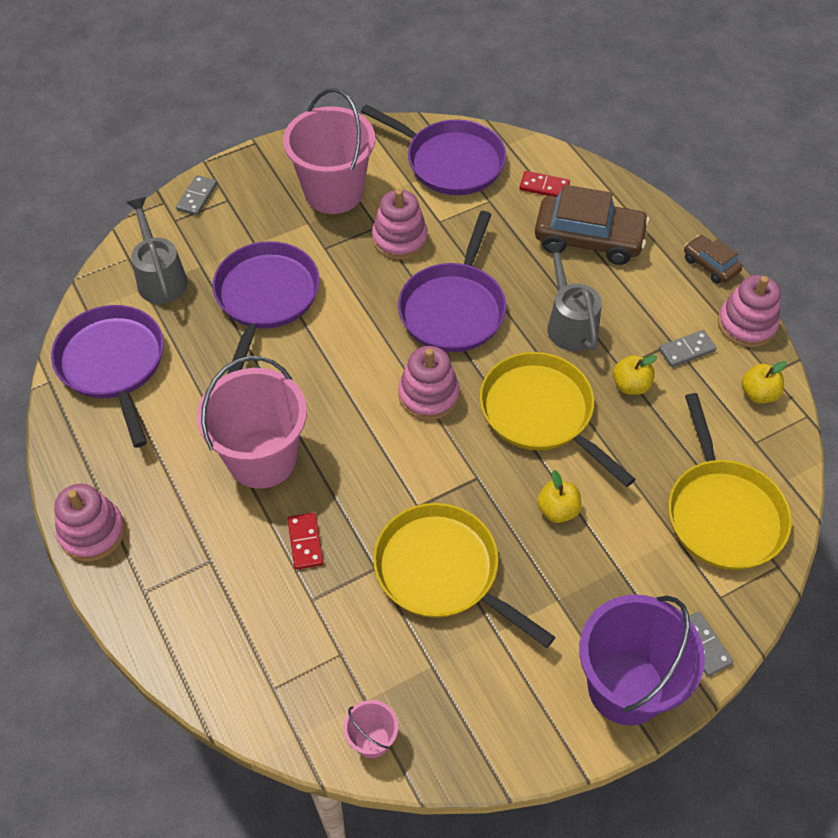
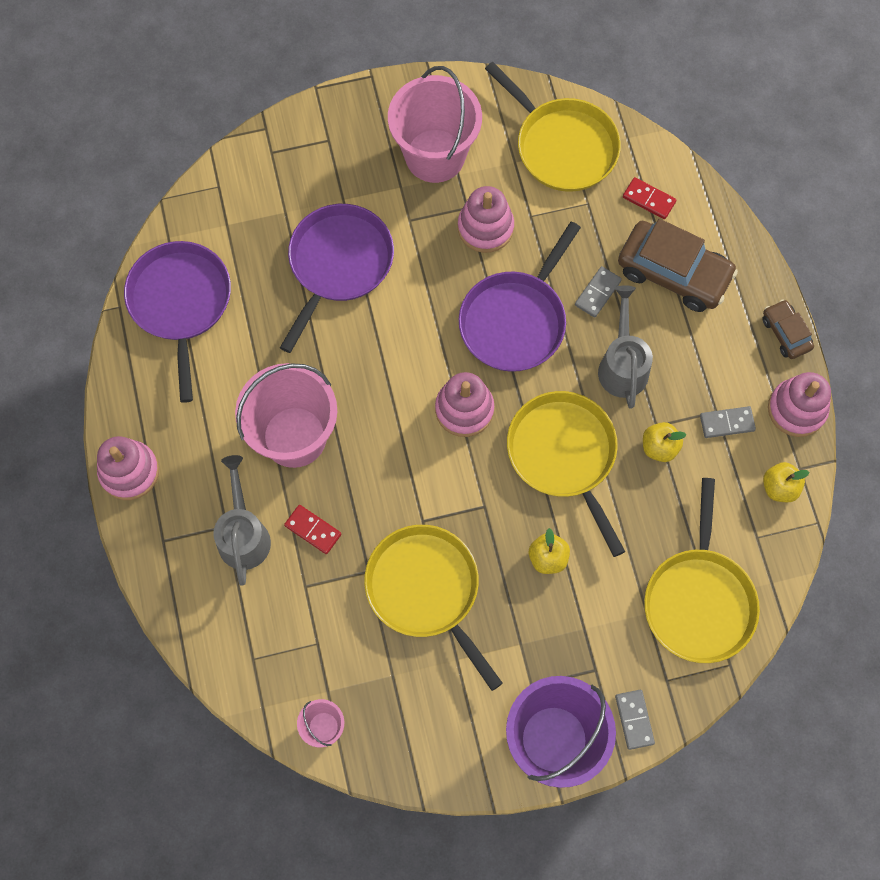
camera: 15 degrees right, 15 degrees up
(160, 277) = (244, 216): grey watering can -> grey watering can (243, 534)
(197, 197) = (299, 130): grey domino -> grey domino (597, 293)
(305, 542) = (313, 530): red domino -> red domino turned 60 degrees counterclockwise
(450, 162) = (562, 146): purple pan -> yellow pan

